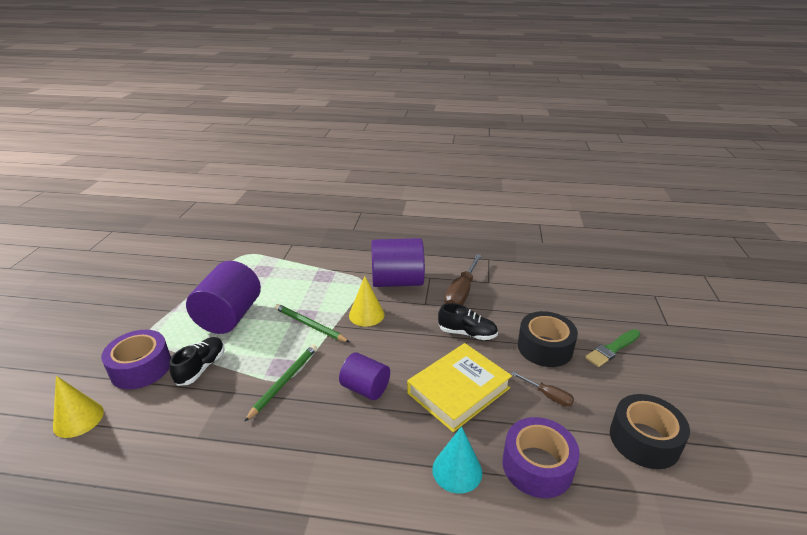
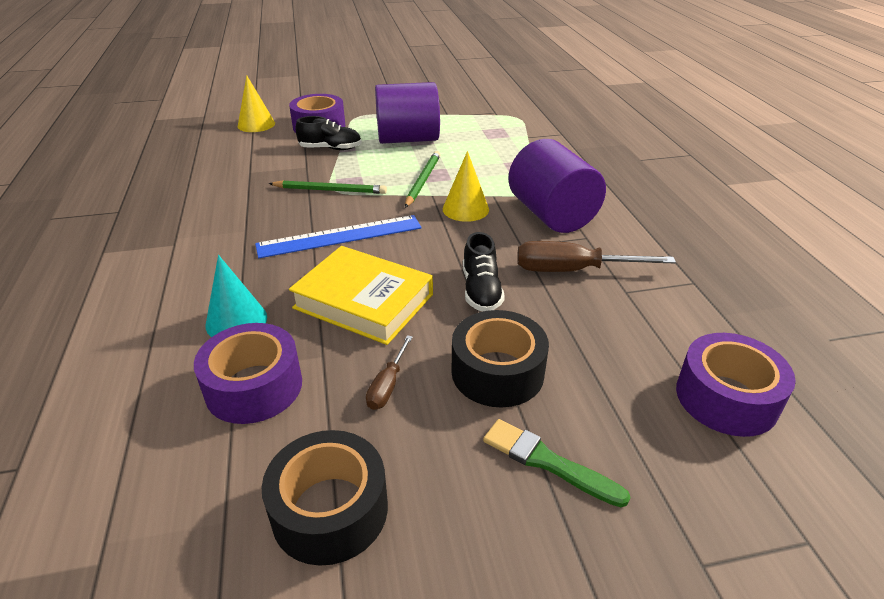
camera: 70 degrees right, 5 degrees up
(365, 388) = (340, 236): purple cylinder -> blue ruler
(576, 283) = (726, 398): none -> purple tape

